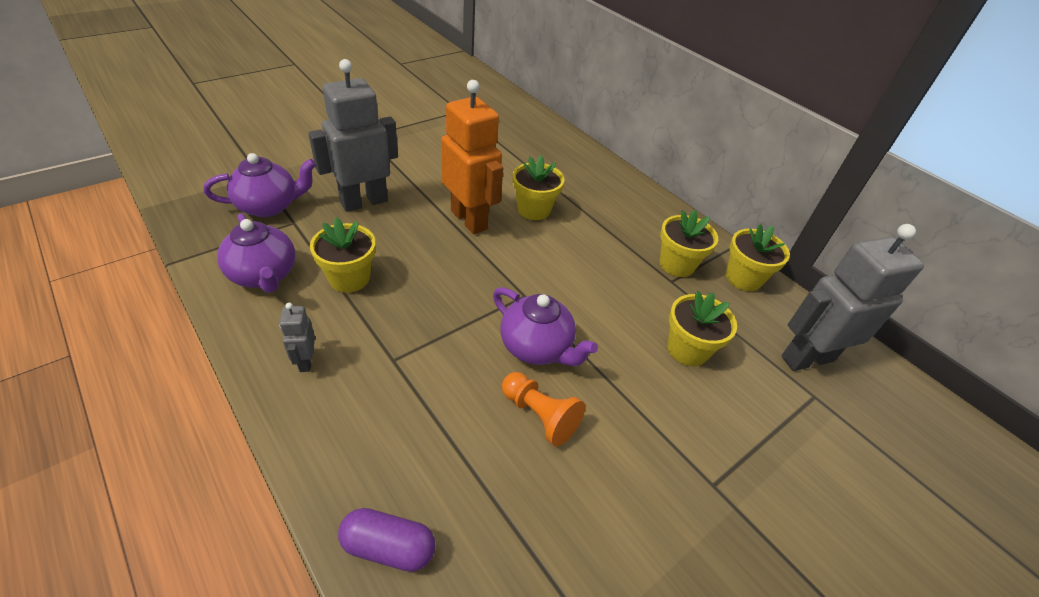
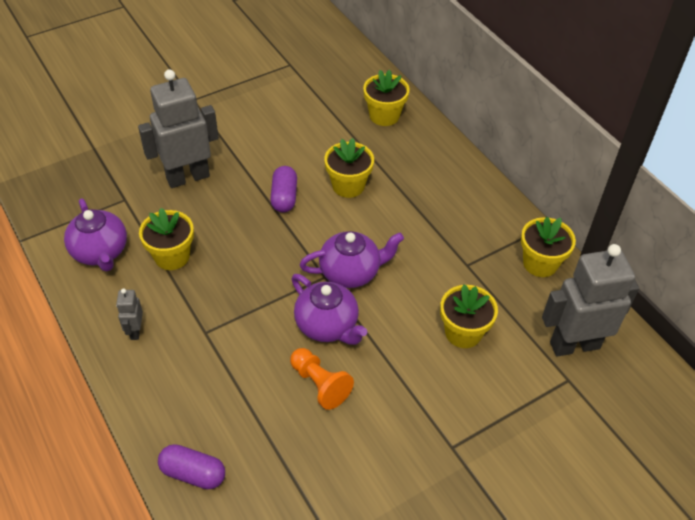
camera: 10 degrees right, 5 degrees up
(269, 206) = (103, 182): purple teapot -> purple teapot (351, 272)
(469, 220) = (284, 197): orange robot -> purple capsule
(676, 264) = (477, 247): yellow flower pot -> yellow flower pot (384, 116)

